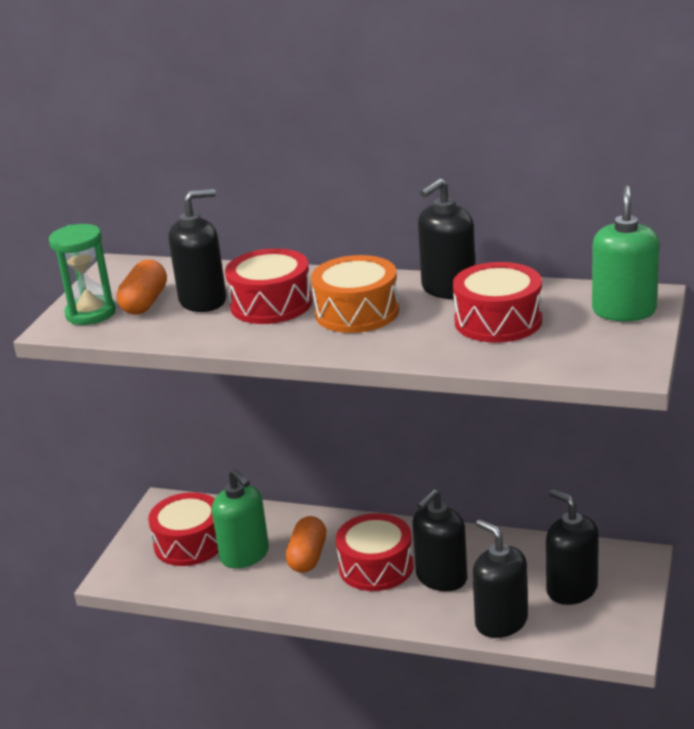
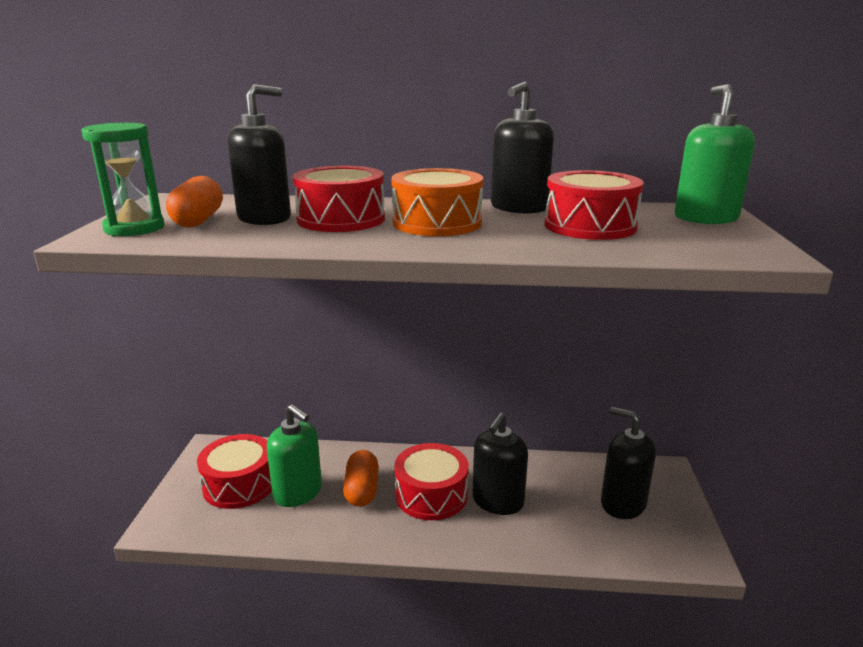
camera: 15 degrees left, 5 degrees down
(501, 622) = (572, 542): black soap dispenser -> none

